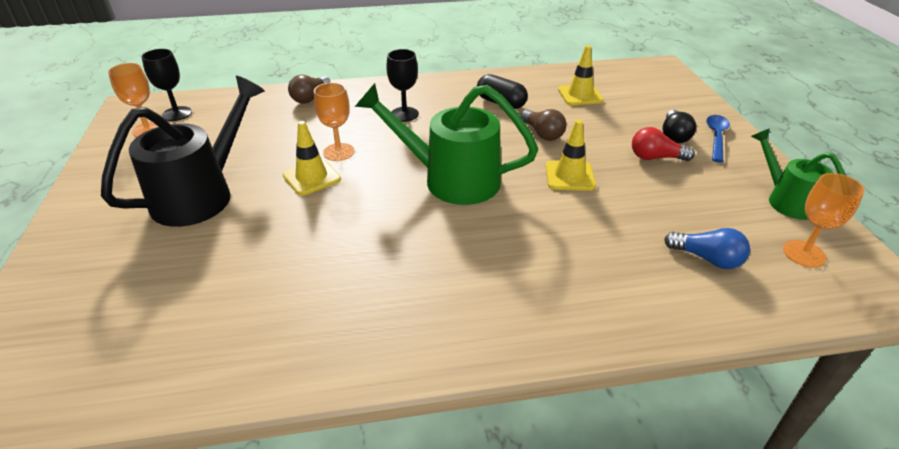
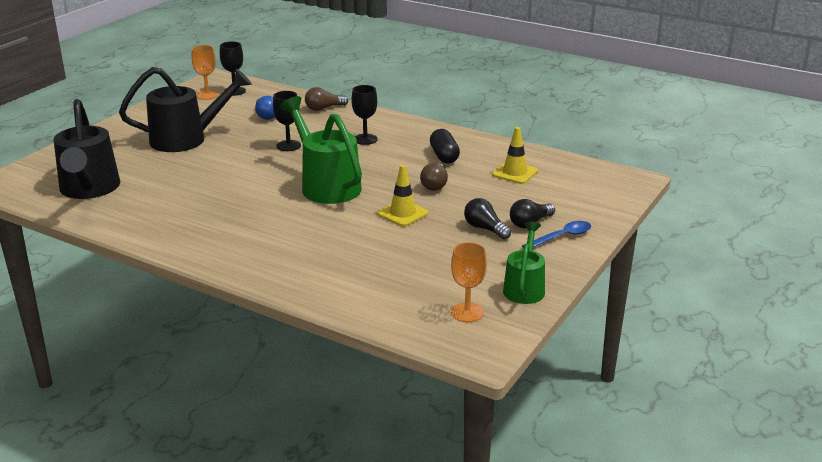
camera: 40 degrees right, 10 degrees down
(158, 336) = (89, 190): none -> black watering can
(311, 177) = (252, 153): yellow traffic cone -> none
(338, 152) = (288, 146): orange goblet -> black goblet
(655, 158) = (485, 228): red light bulb -> black light bulb
(707, 258) = (399, 285): blue light bulb -> blue light bulb (266, 115)

